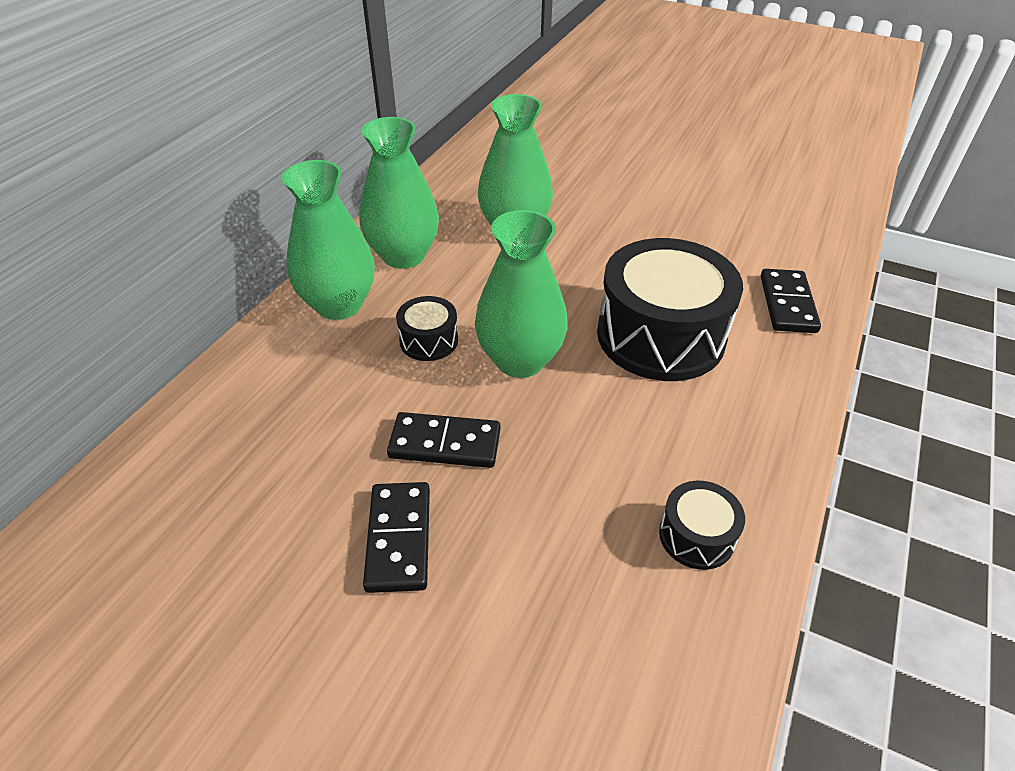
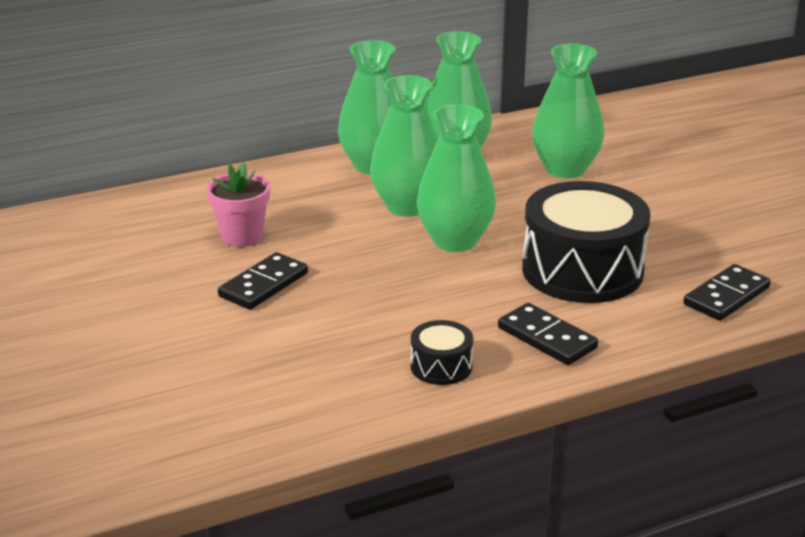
camera: 40 degrees right, 15 degrees down
(297, 478) = (242, 236): none -> pink flower pot
(429, 340) = (407, 206): black drum -> green vase
(445, 443) = (346, 258): black domino -> black domino (547, 338)

